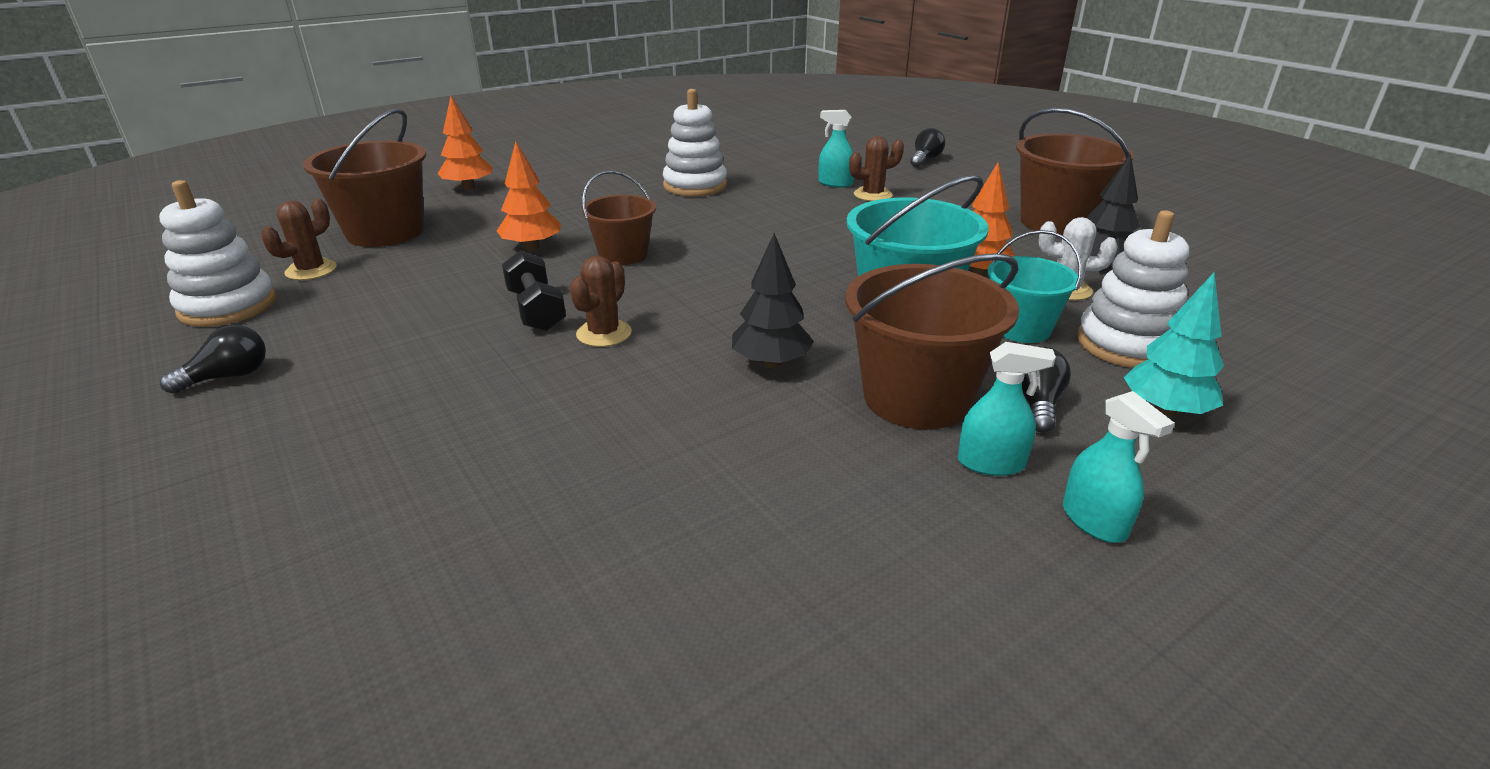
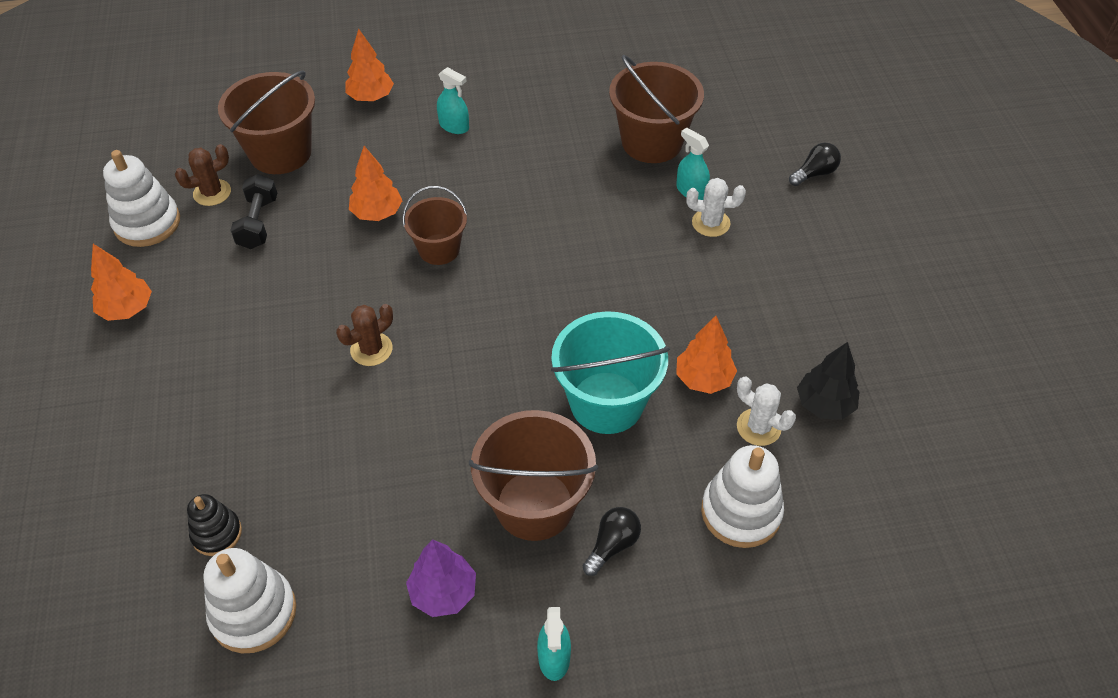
camera: 25 degrees right, 20 degrees up
(228, 377) = (127, 309): black light bulb -> orange tree
(503, 553) = (217, 533): none -> black stacking toy
(536, 310) = (340, 303): black dumbbell -> black dumbbell (258, 223)
(695, 186) = (561, 154): white stacking toy -> white stacking toy (253, 613)
(771, 363) = (463, 428): black tree -> none
(872, 195) = (711, 223): brown cactus -> white cactus
(891, 507) = (443, 592): none -> purple tree
(991, 463) = (533, 584): turquoise spray bottle -> turquoise spray bottle (454, 126)
(1021, 328) = (676, 461): turquoise bucket -> none
(1057, 223) = (845, 329): brown bucket -> brown bucket (652, 142)
(1165, 410) = (697, 589): turquoise tree -> none

